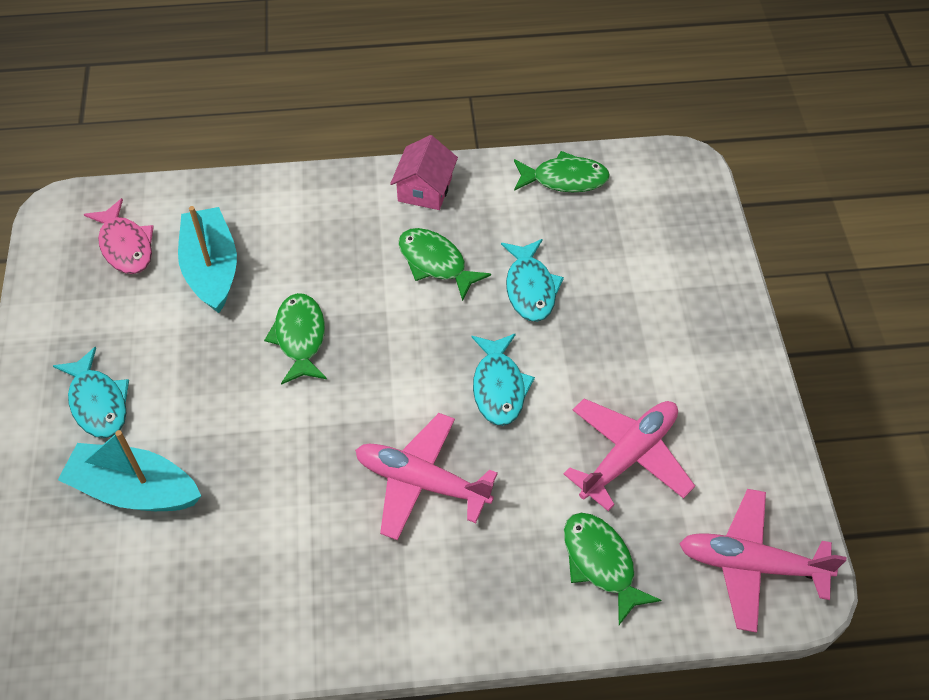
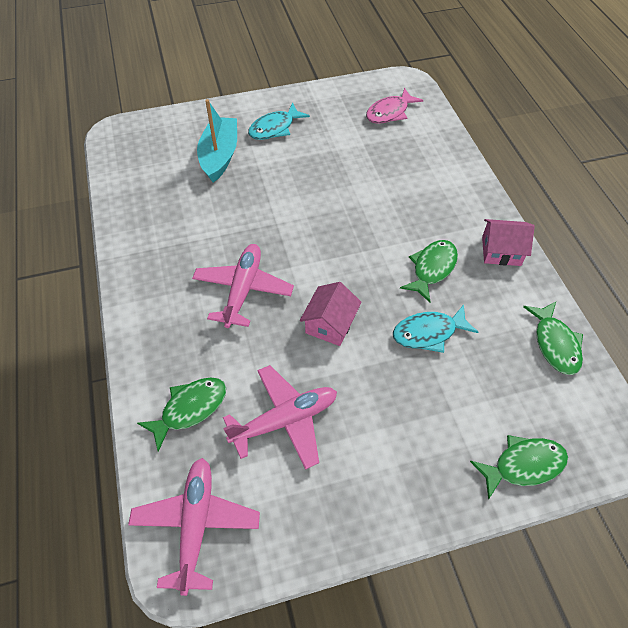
camera: 80 degrees right, 0 degrees up
(211, 269) = (385, 153): turquoise boat -> none
(300, 337) = (344, 206): green fish -> green fish (523, 465)
(499, 387) = (330, 324): turquoise fish -> pink house
(629, 456) = (285, 420): pink plane -> pink plane turned 60 degrees counterclockwise

